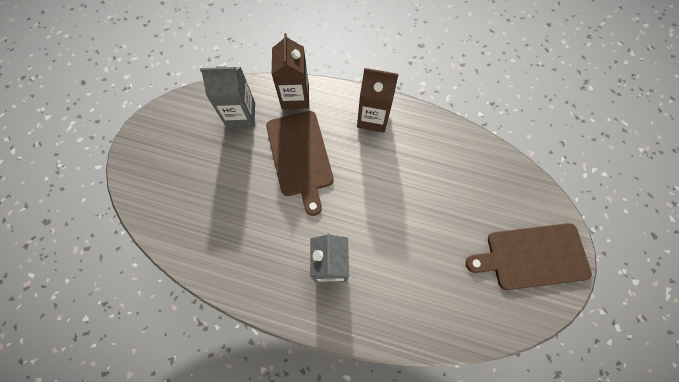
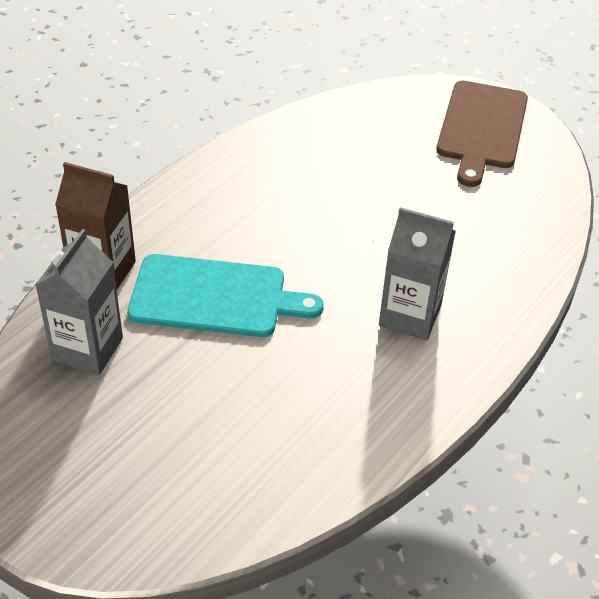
camera: 70 degrees left, 25 degrees down
(300, 156) = (215, 297): brown cutting board -> turquoise cutting board
(373, 118) = (202, 198): brown carton -> none

